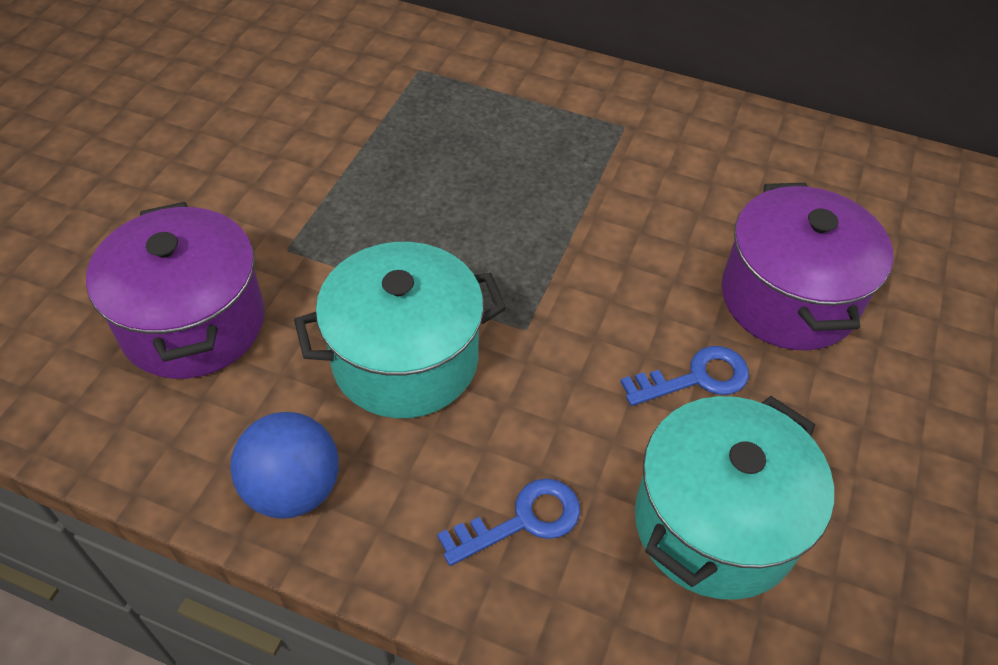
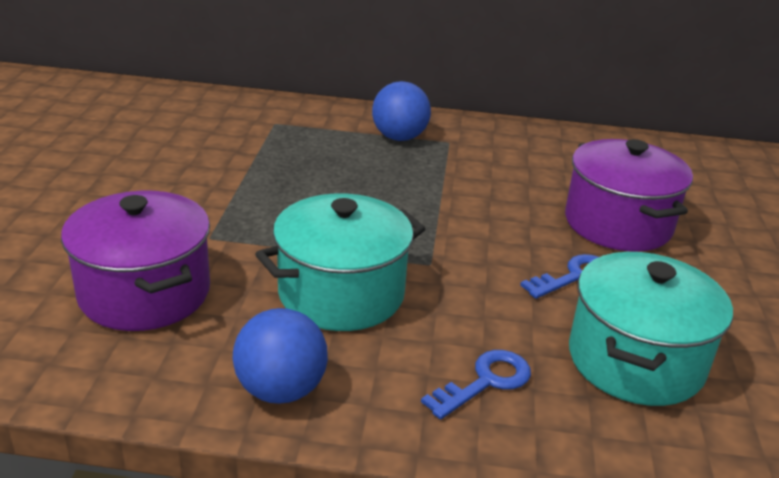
camera: 15 degrees left, 20 degrees down
(563, 112) = (399, 137): none -> blue ball

